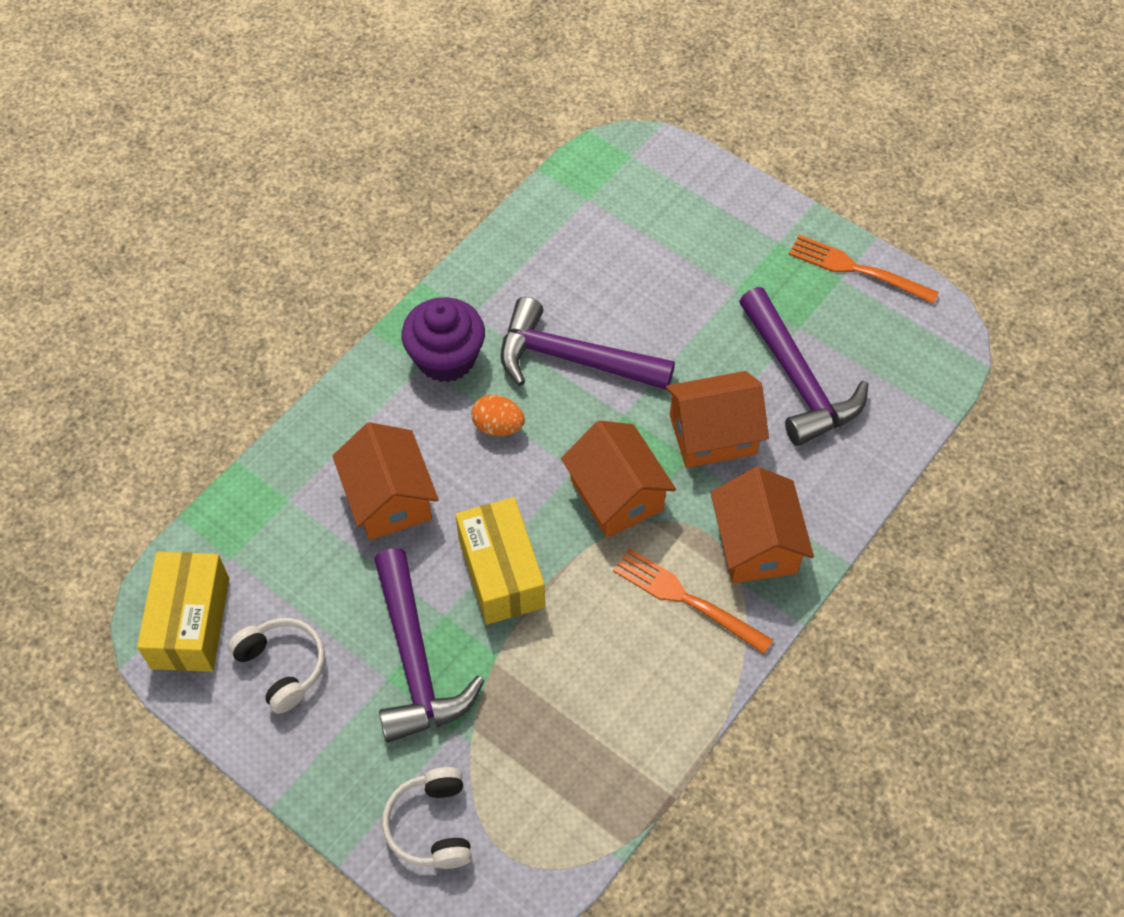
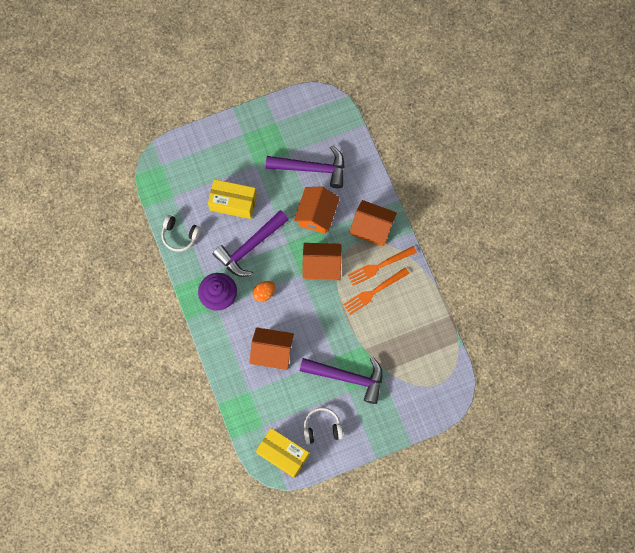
camera: 60 degrees left, 15 degrees up
(431, 825) = (414, 404): white headphones -> white headphones (180, 235)
(501, 572) = (329, 327): yellow box -> yellow box (233, 203)
(856, 269) = (275, 114): orange fork -> orange fork (374, 292)

